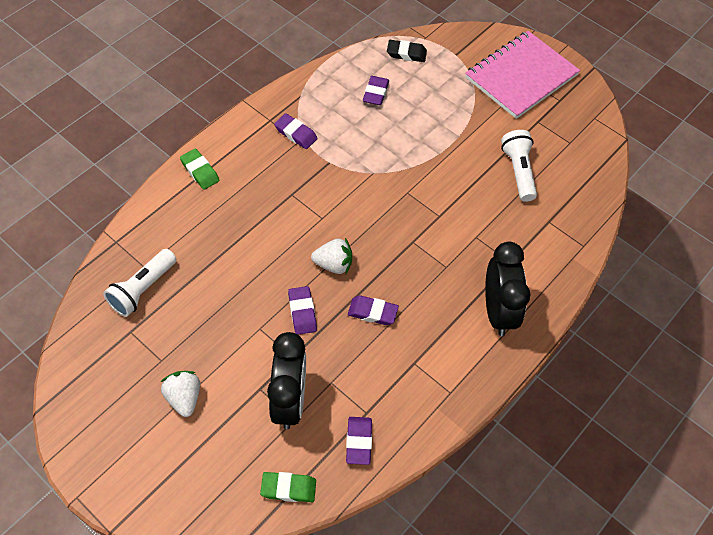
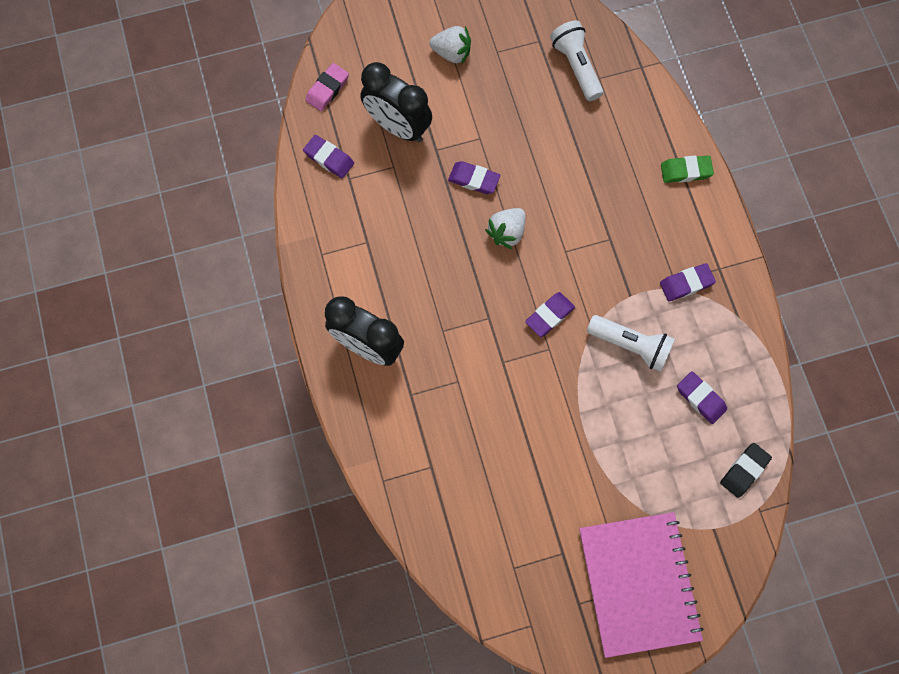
camera: 125 degrees right, 15 degrees up
(288, 488) = (327, 89): green eraser -> pink eraser
(372, 312) = (436, 237): purple eraser -> purple eraser (549, 315)
(518, 171) = (508, 480): white flashlight -> white flashlight (630, 345)

